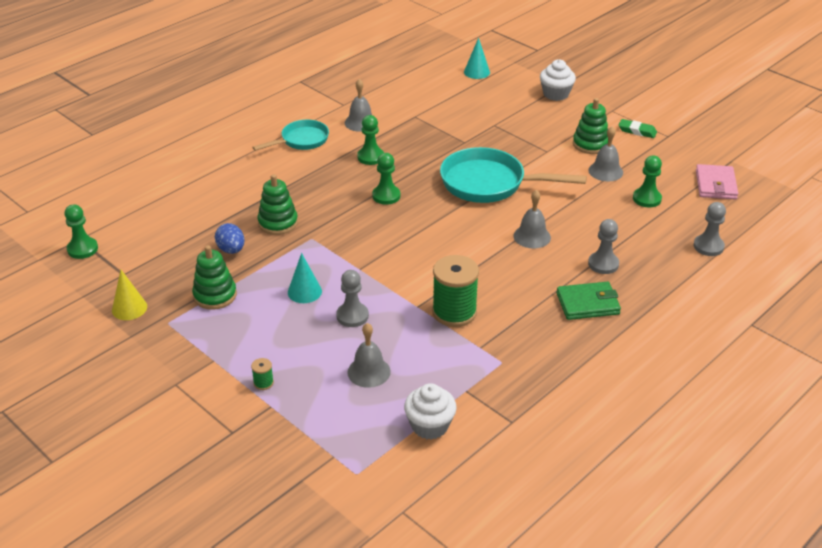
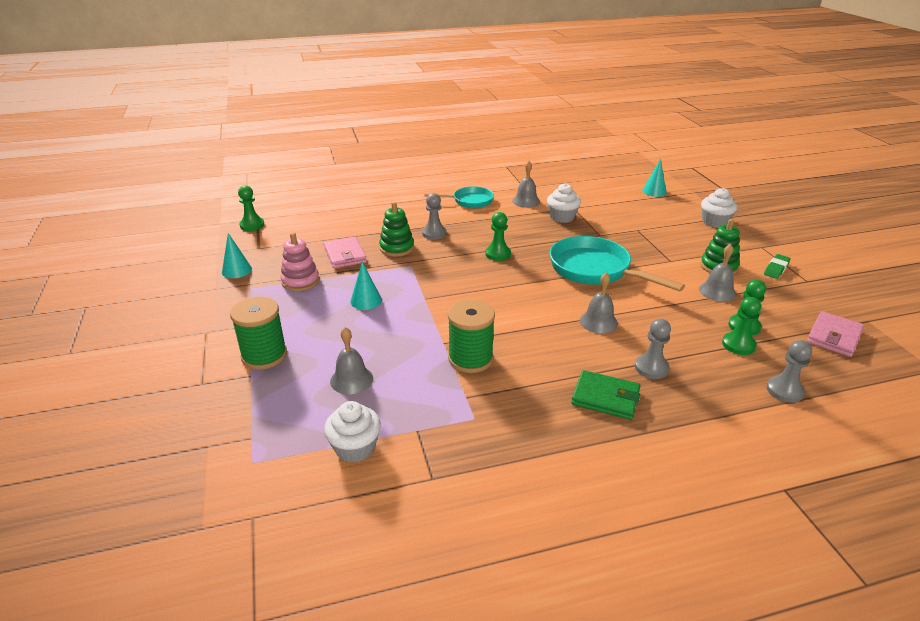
camera: 30 degrees right, 5 degrees down
(129, 308) = (236, 270): yellow cone -> turquoise cone
(215, 295) = (300, 281): green stacking toy -> pink stacking toy
(231, 250) = (345, 255): blue egg -> pink wallet
(263, 383) = (264, 355): green spool -> green spool, size x2.37
(352, 316) = (383, 331): grey pawn -> grey pawn (434, 233)
(370, 157) = (511, 225): green pawn -> green pawn (738, 345)
(412, 132) = (562, 217): none -> white cupcake
(637, 131) = (776, 269): green eraser -> green eraser turned 75 degrees clockwise

